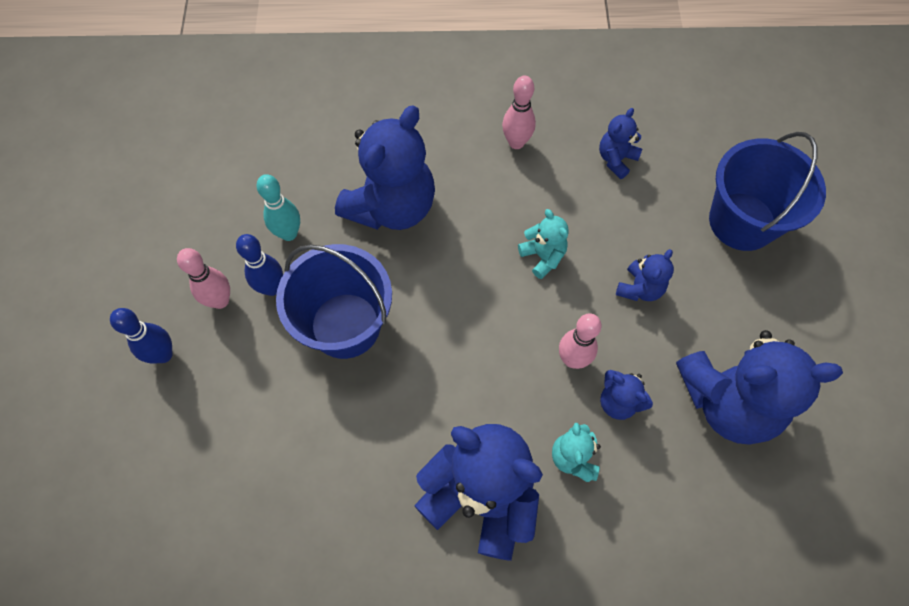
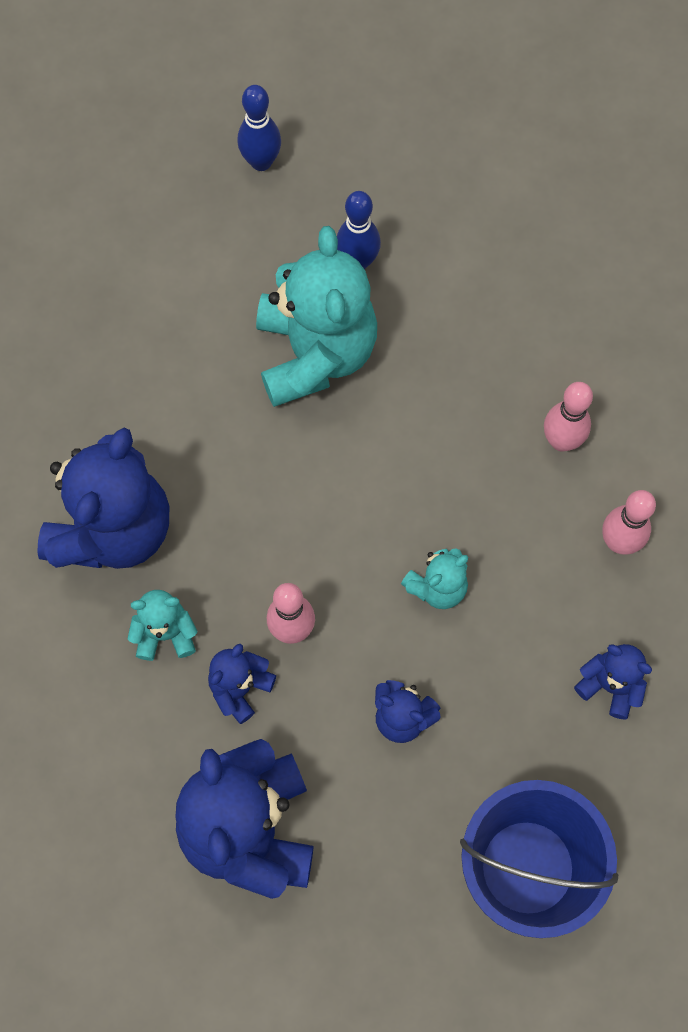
camera: 85 degrees right, 5 degrees up
(220, 300) = (335, 208): pink bowling pin -> pink bowling pin (561, 441)
(289, 233) = (436, 268): turquoise bowling pin -> none
(345, 325) = (315, 353): blue bucket -> turquoise teddy bear
(392, 207) = (491, 387): blue teddy bear -> none

